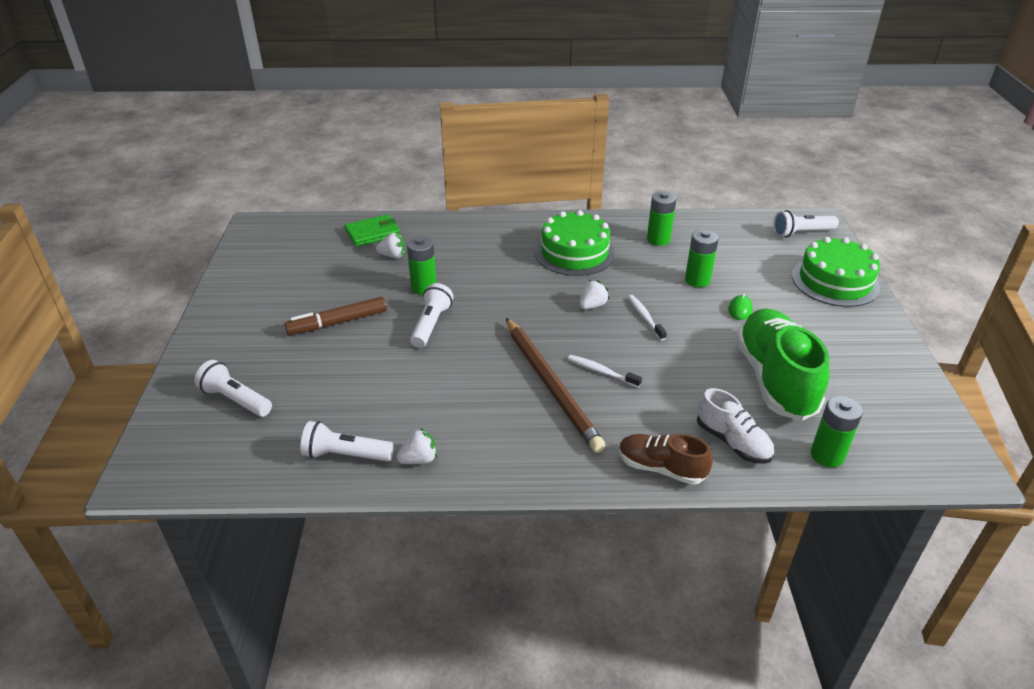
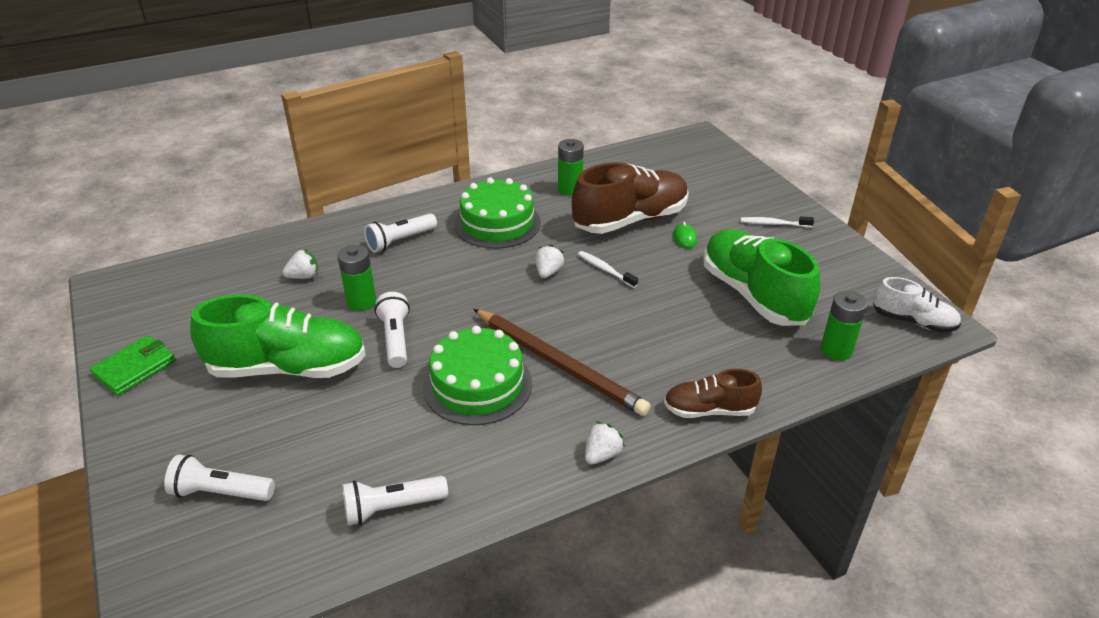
camera: 25 degrees left, 0 degrees up
(338, 322) = (288, 368): brown marker -> green shoe
(373, 233) = (263, 257): green wallet -> green wallet (135, 368)
(419, 459) = (474, 484): white strawberry -> white strawberry (602, 455)
(601, 372) = (598, 335): white toothbrush -> white toothbrush (773, 224)
(697, 280) = (630, 220): green battery -> brown shoe
(732, 442) = (754, 364): white shoe -> white shoe (913, 321)
(801, 233) = (693, 152): white flashlight -> white flashlight (400, 241)
(835, 281) = (748, 190): green cake -> green cake (477, 385)

